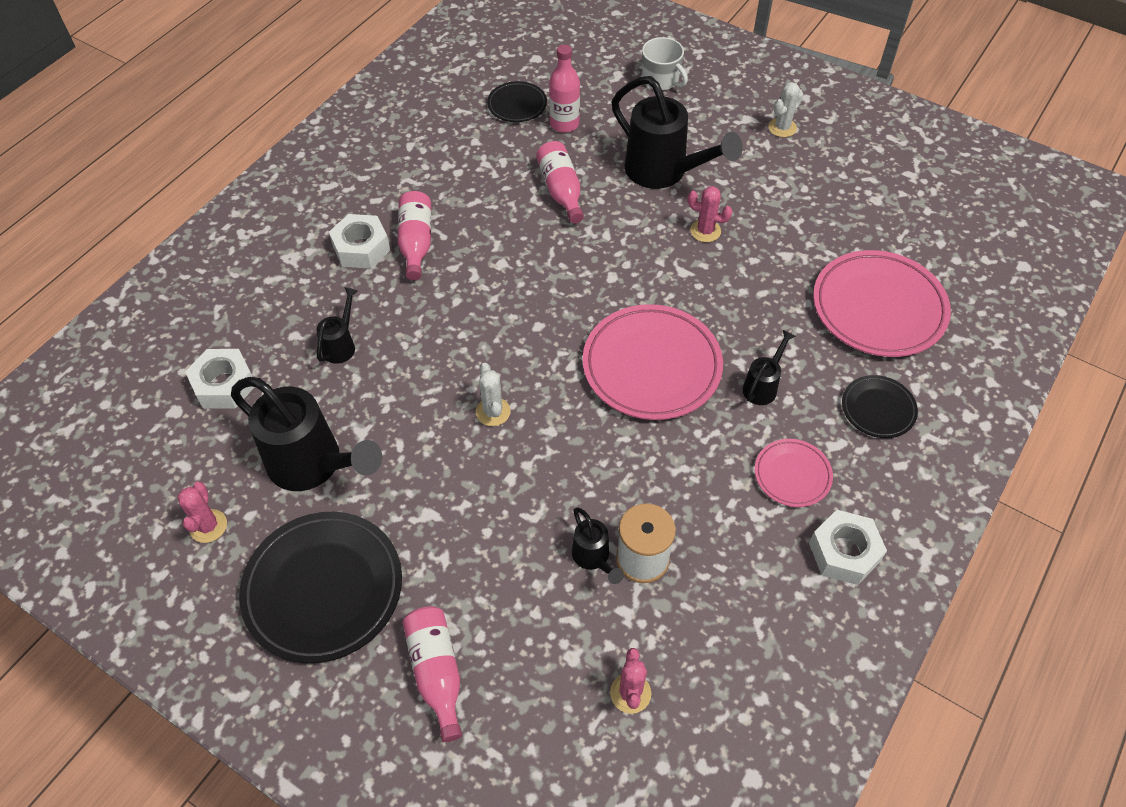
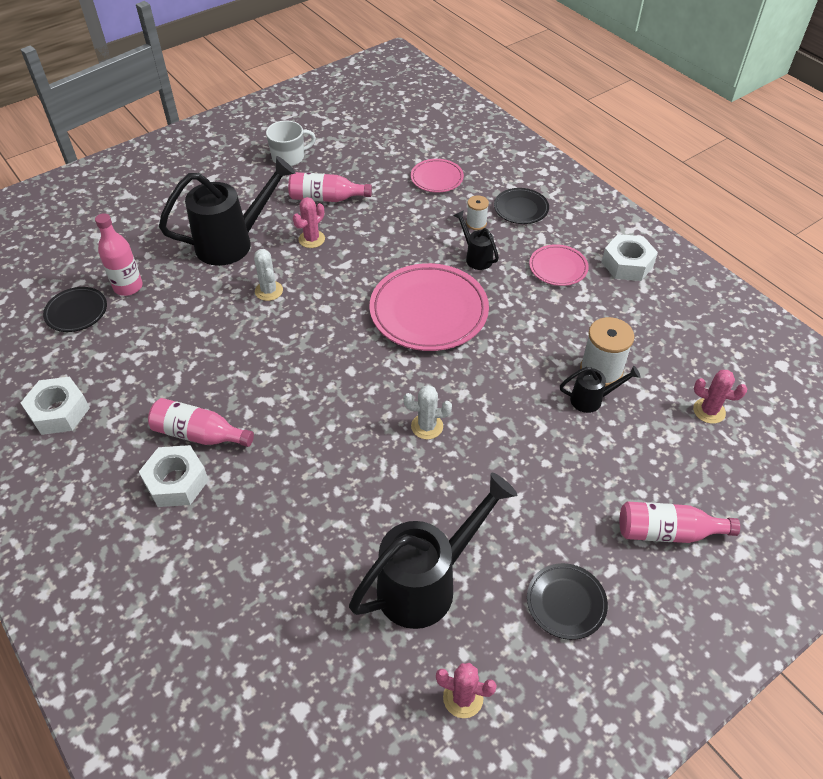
camera: 70 degrees left, 5 degrees down
(224, 385) = (289, 650): white nut -> white nut (59, 411)
(323, 589) = (566, 603): black plate -> black plate, size x0.52
(341, 344) = (292, 527): black watering can -> none
(561, 190) = (207, 312): pink bottle -> pink bottle (326, 198)
(661, 80) = (126, 211): white mug -> white mug (289, 157)
(782, 128) = (234, 164): white cactus -> white cactus (269, 291)
(822, 370) = (476, 223): none -> white spool
(878, 308) = (437, 178): pink plate -> pink plate, size x0.52

